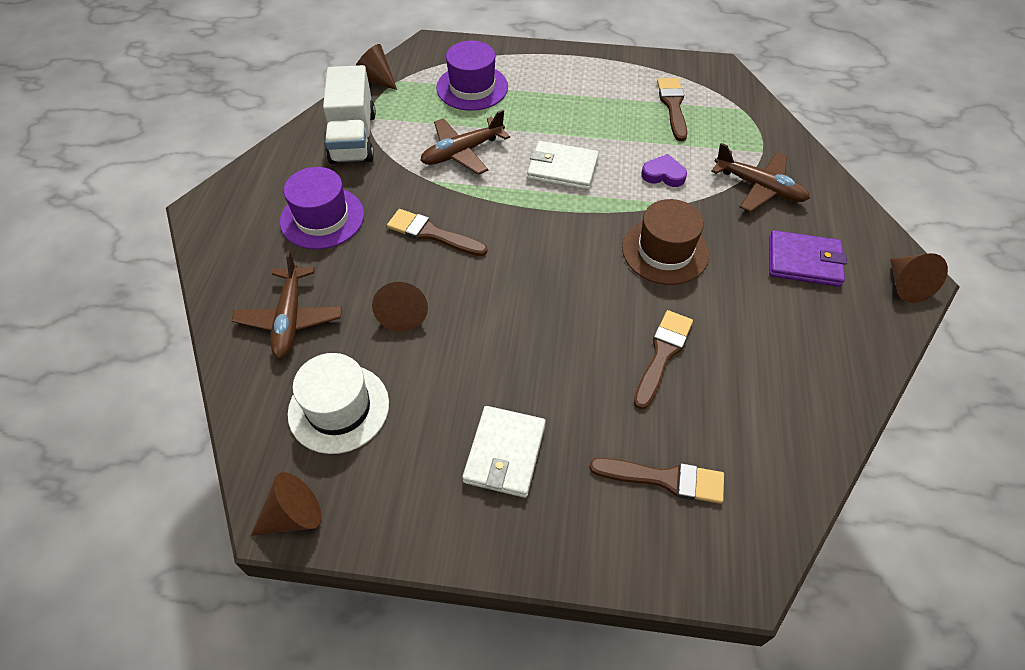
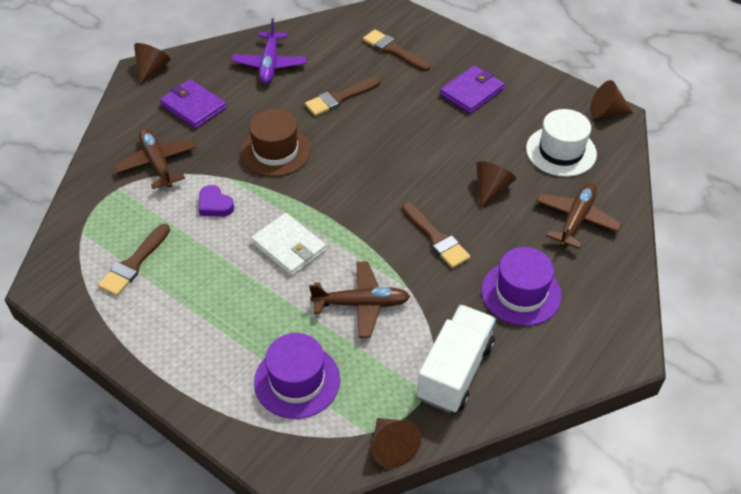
camera: 150 degrees left, 5 degrees down
(504, 453) = (472, 92): white wallet -> purple wallet
(793, 364) = (270, 64): none -> purple plane

